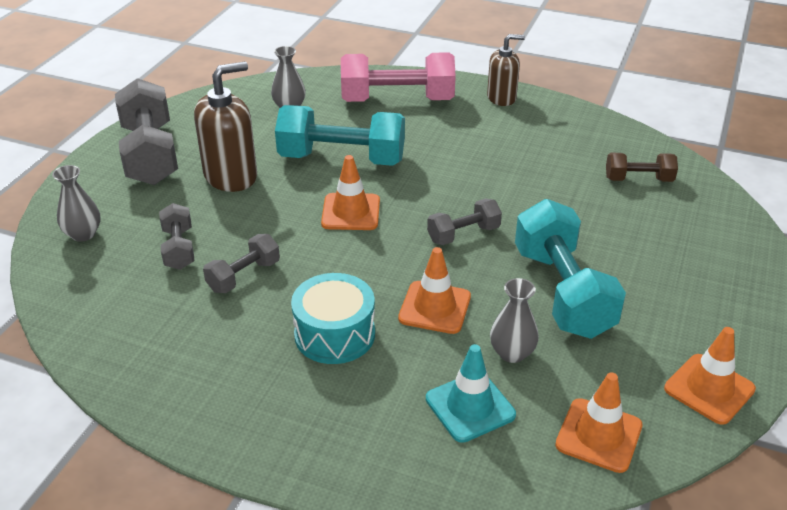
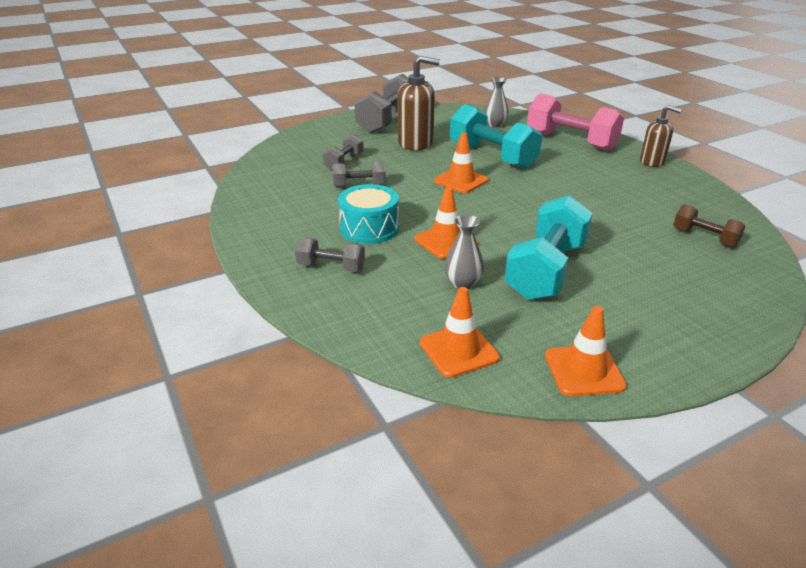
camera: 40 degrees right, 5 degrees down
(83, 234) = (308, 141): grey vase -> none
(463, 234) = (518, 216): grey dumbbell -> grey dumbbell (331, 267)
(470, 407) = (396, 295): turquoise traffic cone -> none

